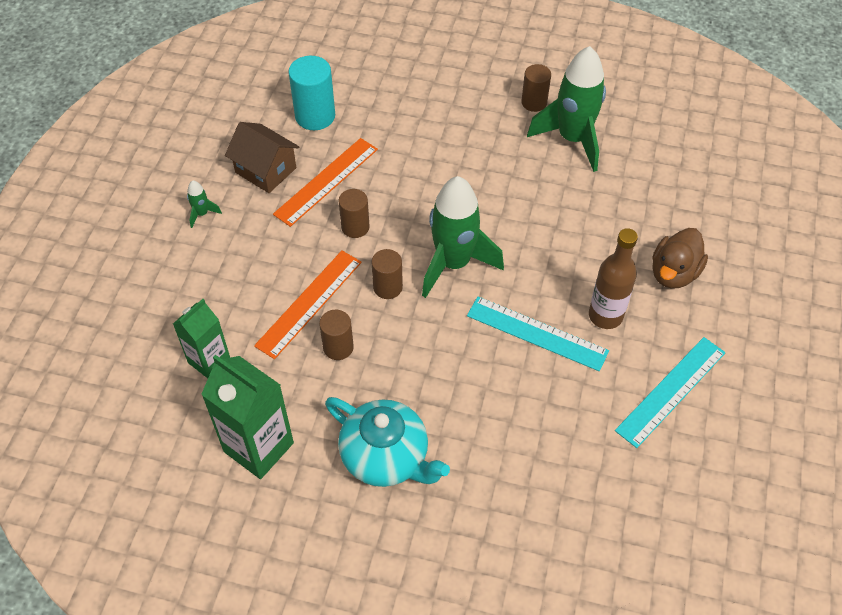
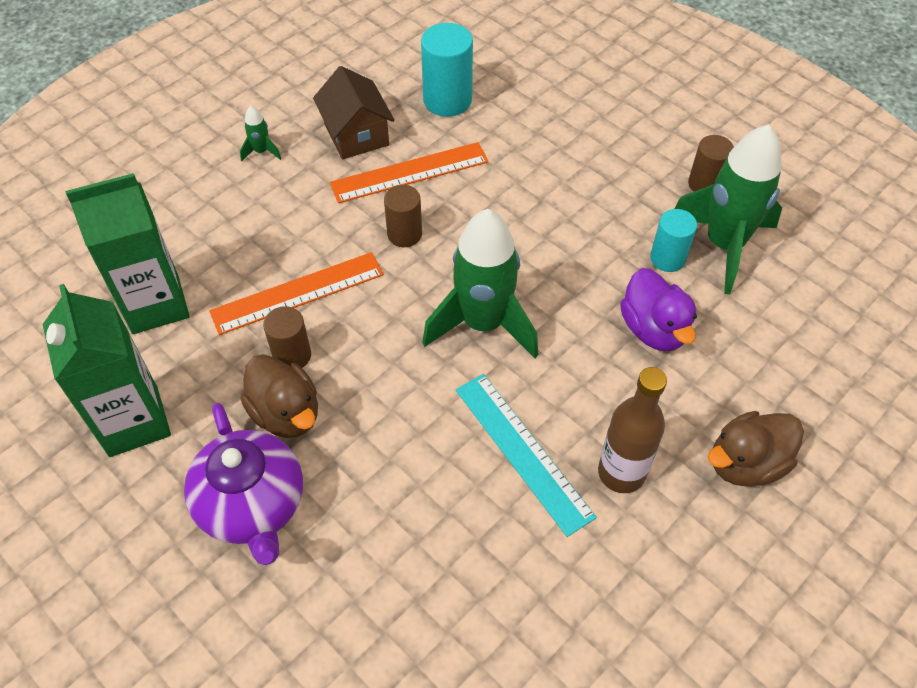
camera: 30 degrees right, 0 degrees up
(209, 361) = (155, 304): green carton -> green carton, size x1.56
(363, 387) = (286, 413): none -> brown duck
(386, 457) = (252, 505): turquoise teapot -> purple teapot
(387, 287) = (392, 315): brown cylinder -> none
(543, 164) = (667, 258): none -> turquoise cylinder
(565, 215) = (653, 329): none -> purple duck
(670, 391) = (641, 610): turquoise ruler -> none

